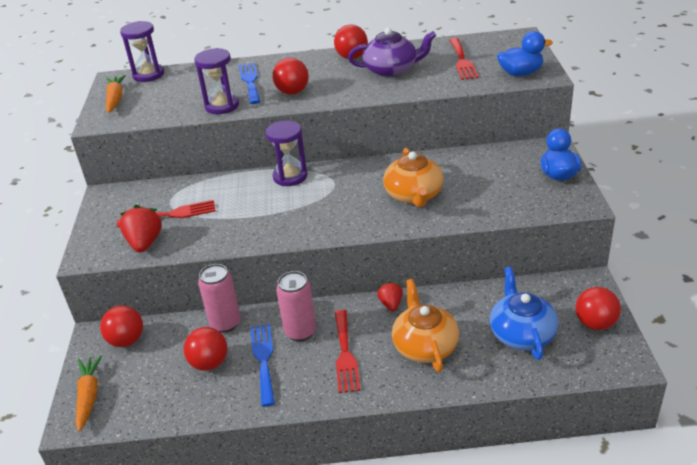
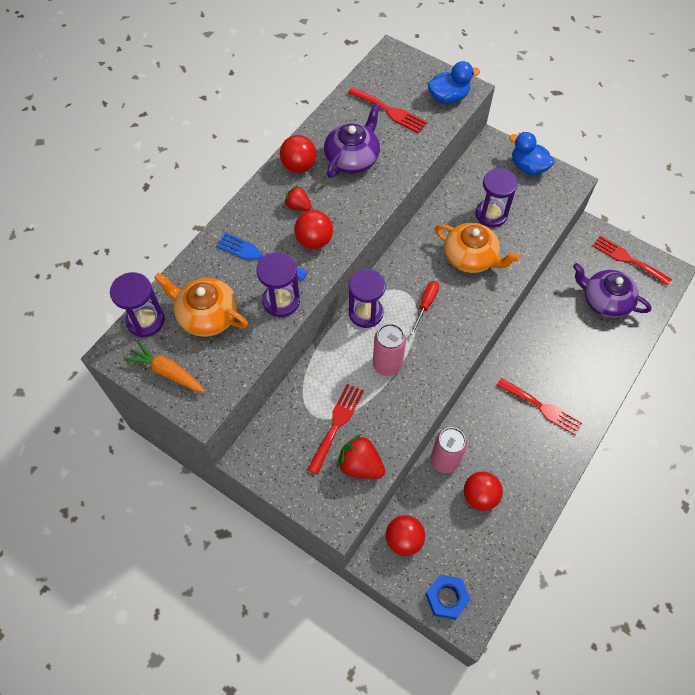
camera: 55 degrees left, 25 degrees up
(89, 396) = (447, 598): orange carrot -> blue nut
(263, 359) = (505, 459): blue fork -> none
(300, 332) = (496, 419): pink can -> pink can (387, 364)
(334, 198) = (426, 304): none -> red screwdriver
(391, 304) = (516, 347): red strawberry -> red strawberry (298, 206)
(425, 345) = (572, 358): orange teapot -> orange teapot (207, 315)
(474, 182) = (491, 214): none -> purple hourglass
(520, 73) = (448, 97): blue duck -> blue duck turned 45 degrees clockwise
(521, 333) = (605, 301): blue teapot -> purple teapot
(595, 323) = (628, 259): red ball -> red fork

